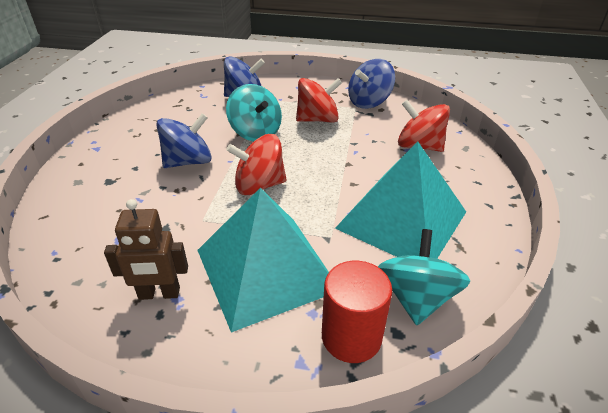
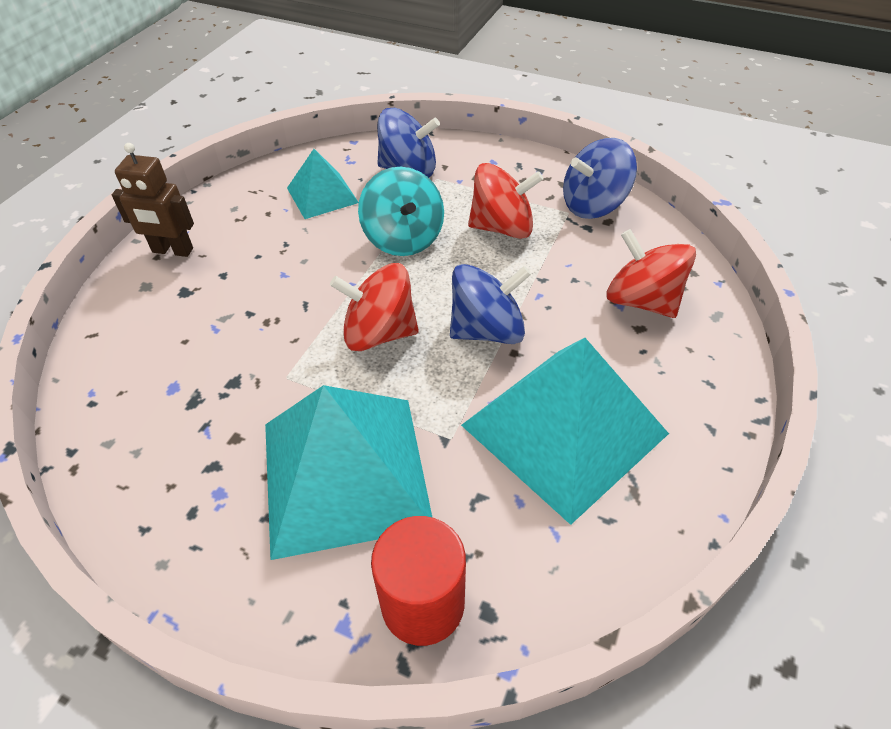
camera: 15 degrees right, 10 degrees up
(159, 294) = (199, 482): brown robot -> brown robot (172, 251)
(188, 162) = (295, 276): blue spinning top -> blue spinning top (487, 330)
(191, 116) = (322, 195): none -> turquoise pyramid
(416, 297) = (535, 563): turquoise spinning top -> none

